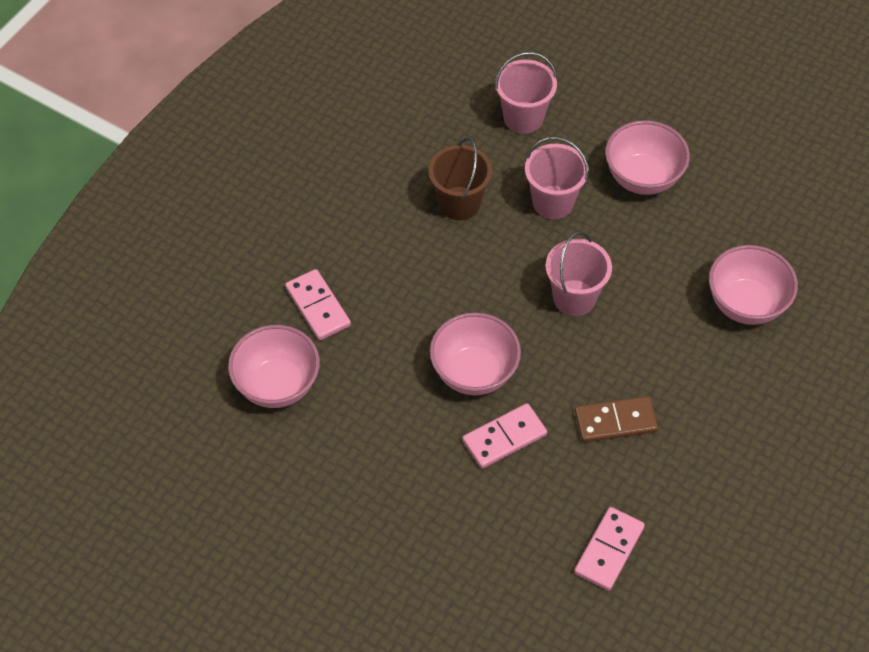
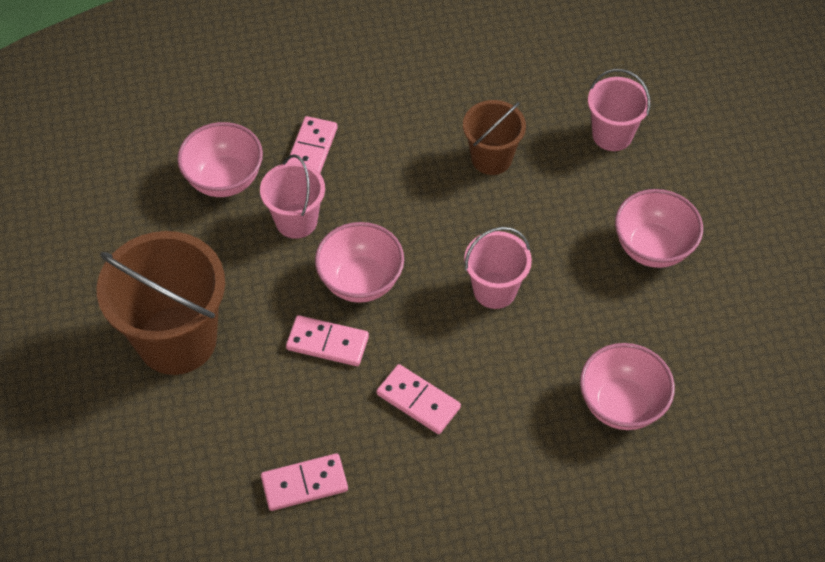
camera: 45 degrees right, 0 degrees up
(391, 535) = (177, 339): none -> brown bucket
(553, 202) = (561, 211): pink bucket -> pink bucket (296, 221)
(615, 422) = (418, 401): brown domino -> pink domino

